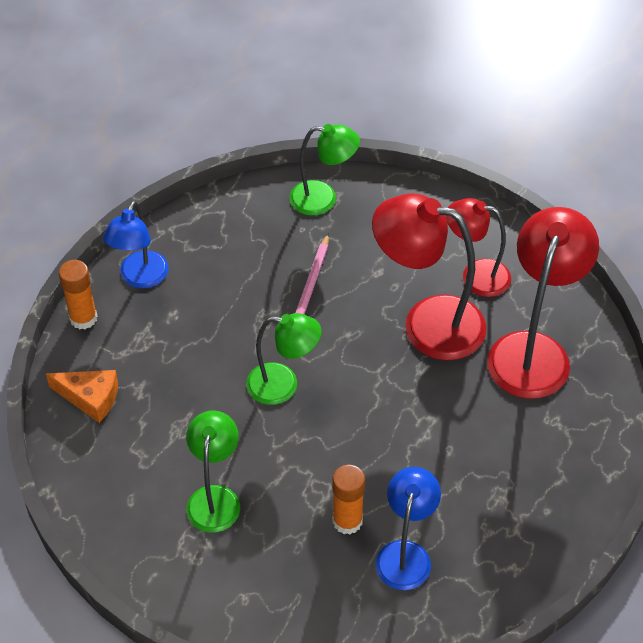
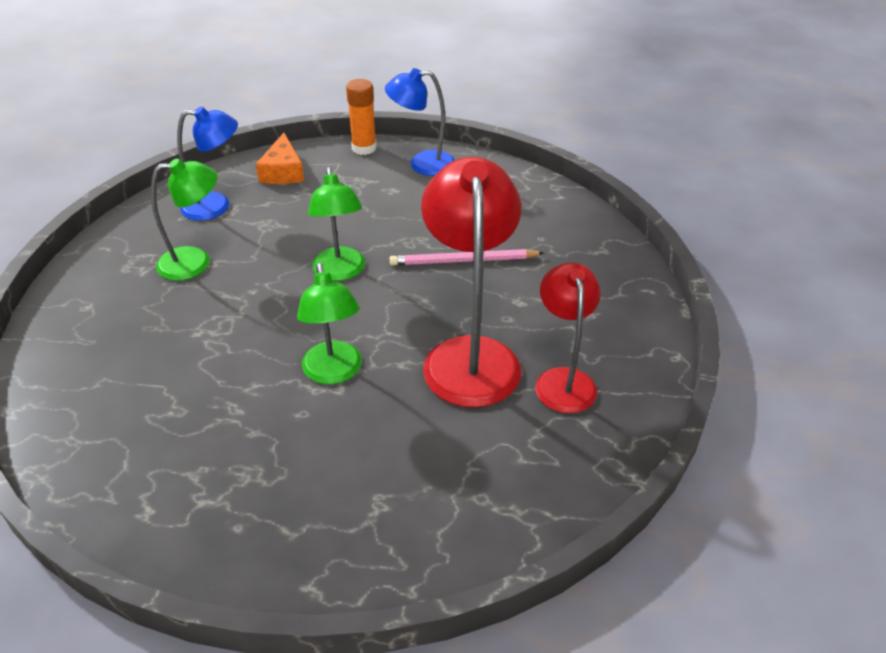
camera: 70 degrees right, 10 degrees down
(323, 199) = (589, 242): green lamp -> green lamp (334, 372)
(347, 521) = (187, 354): orange glue stick -> none
(405, 554) = (152, 409): blue lamp -> blue lamp (216, 206)
(533, 350) = (479, 459): red lamp -> none

